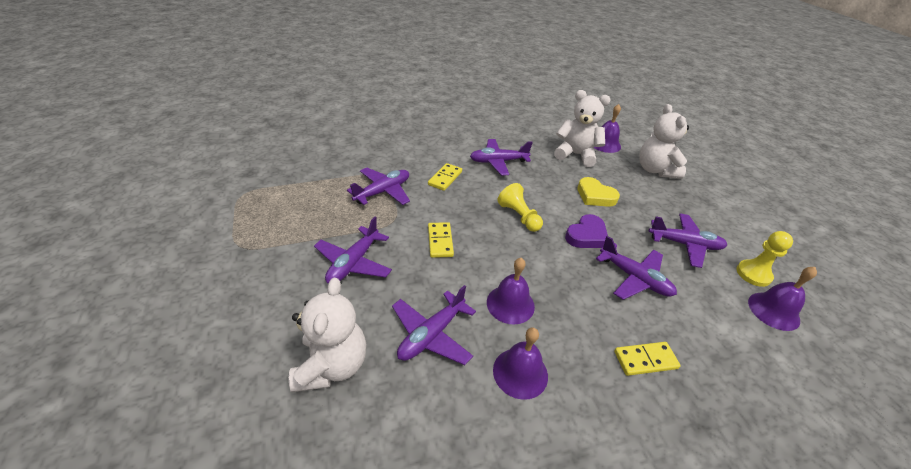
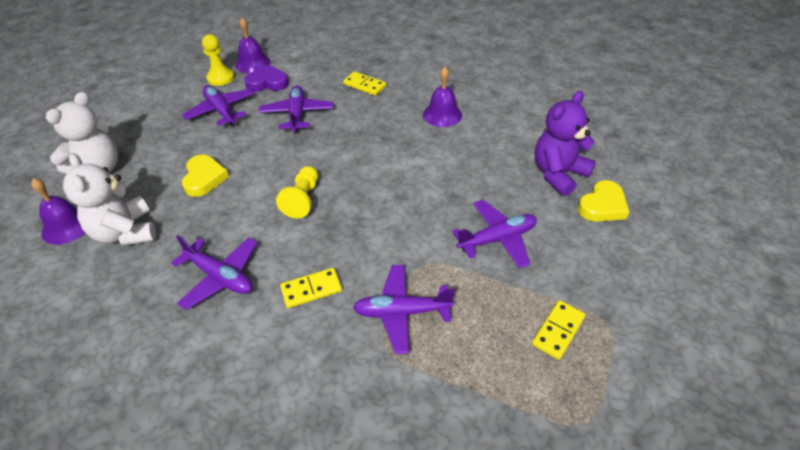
camera: 135 degrees left, 5 degrees up
(267, 350) = (602, 206): none -> yellow heart
(332, 365) = (558, 174): white teddy bear -> purple teddy bear
(431, 334) = (477, 157): purple plane -> none
(440, 241) = (402, 216): yellow domino -> yellow domino (558, 331)
(510, 304) = (403, 145): purple bell -> none
(586, 235) = (276, 154): purple heart -> purple heart (267, 83)

